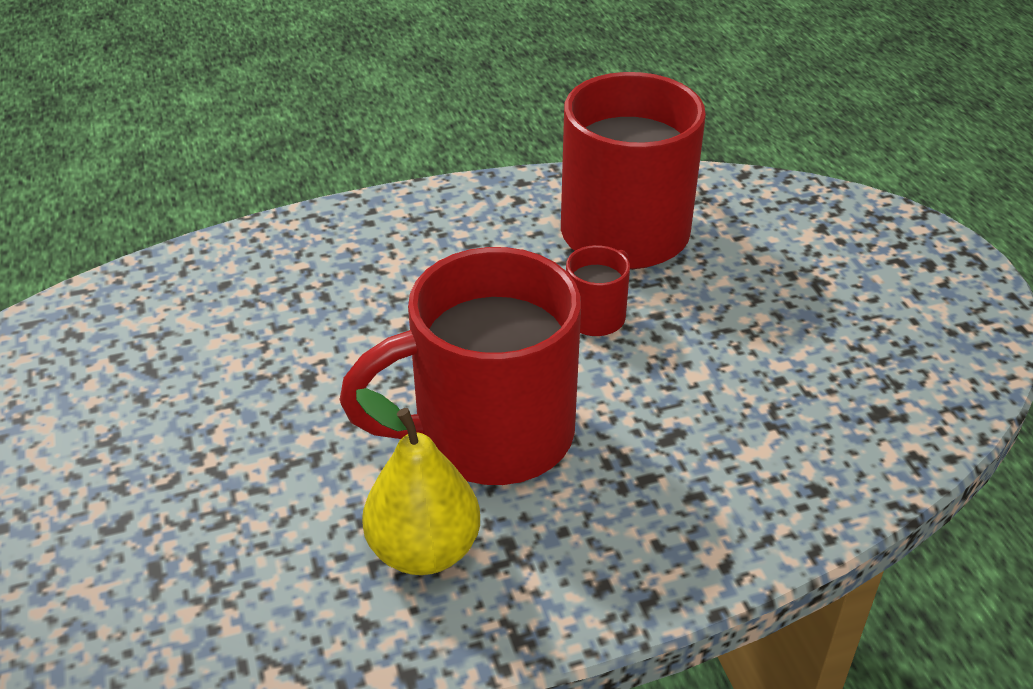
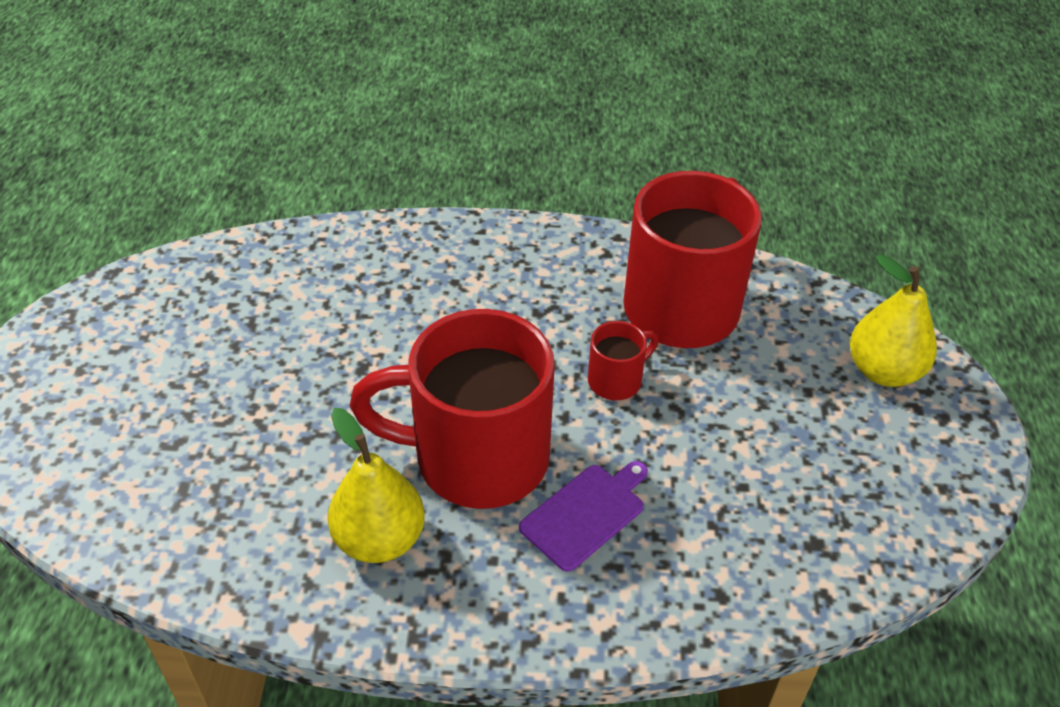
camera: 20 degrees right, 5 degrees up
(636, 454) = (585, 514): none -> purple cutting board
(851, 237) = (883, 371): none -> yellow pear

